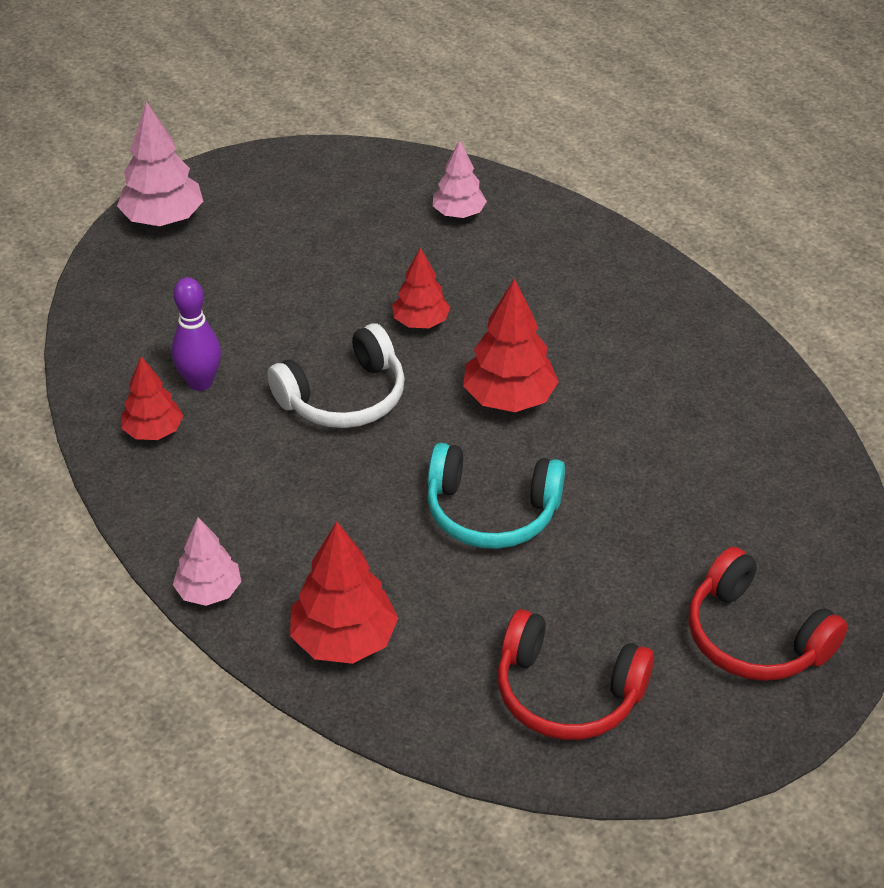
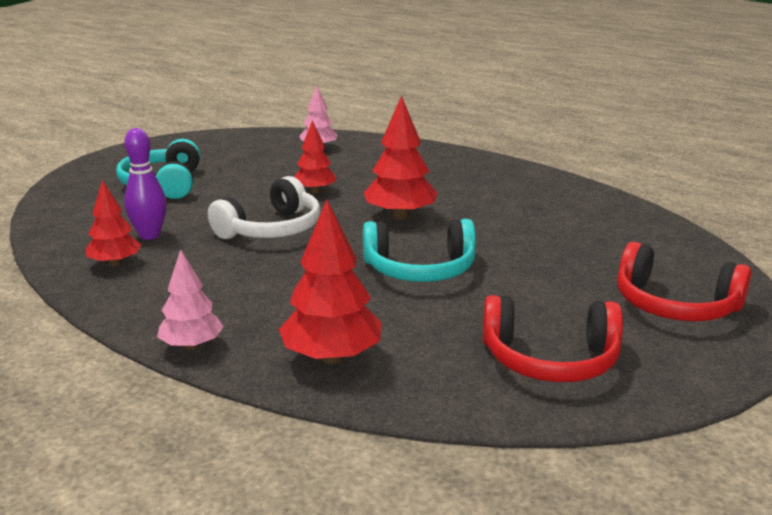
camera: 15 degrees left, 20 degrees down
(163, 219) = (99, 169): pink tree -> none
(236, 271) = (164, 184): none -> turquoise headphones

